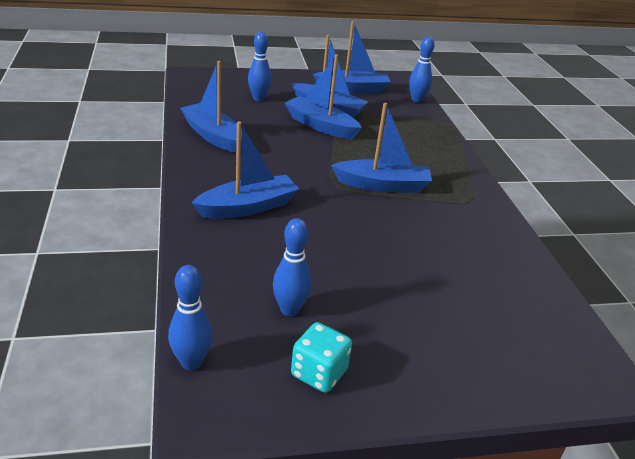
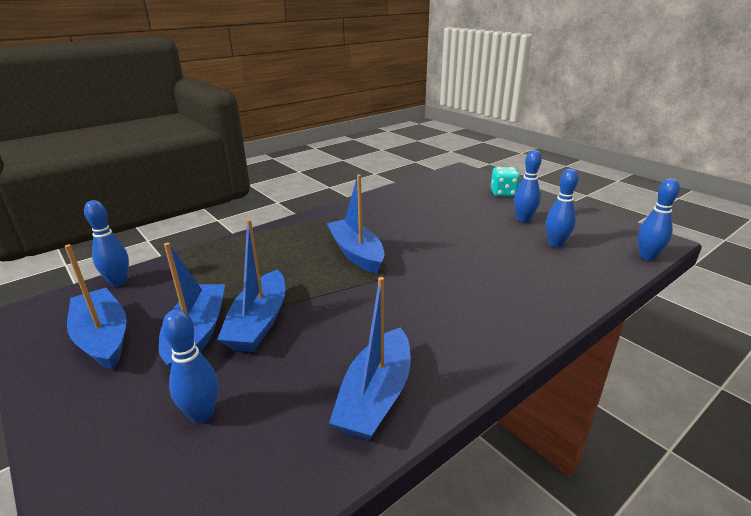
camera: 115 degrees left, 5 degrees down
(248, 207) = (483, 301): blue boat -> none
(319, 373) = (579, 223): turquoise dice -> turquoise dice (503, 193)
(370, 327) = (523, 219): none -> blue bowling pin

